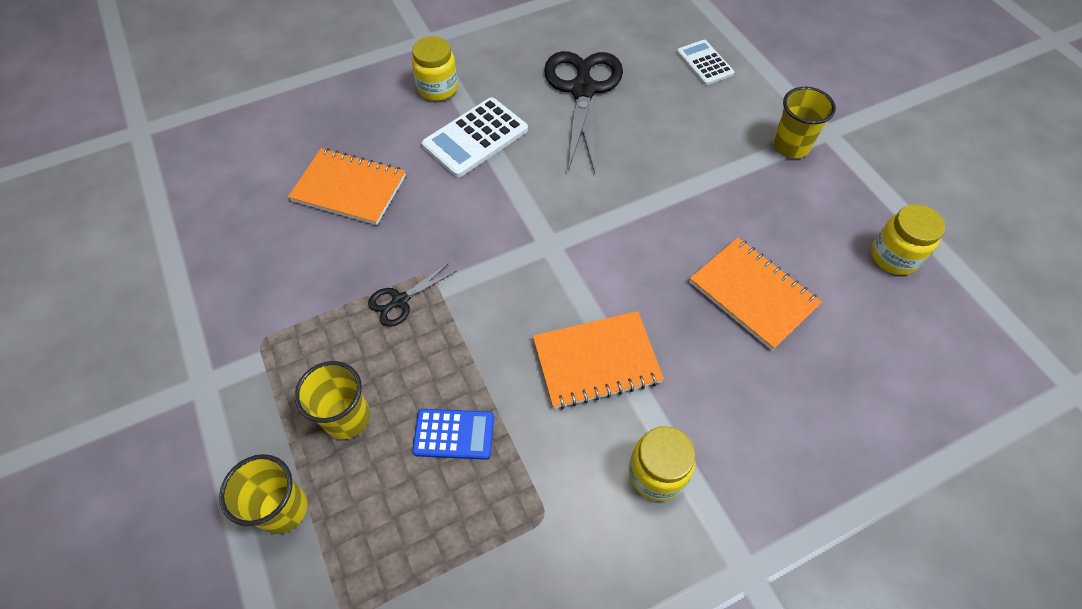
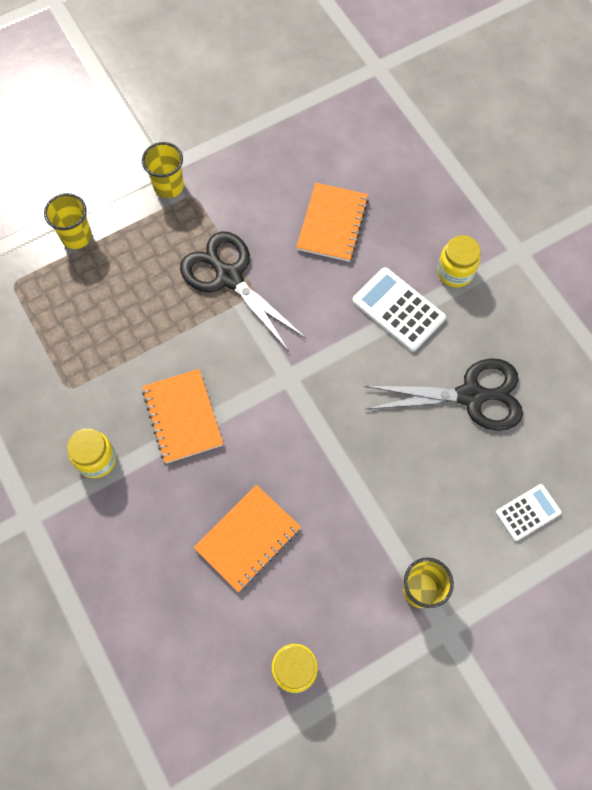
camera: 85 degrees right, 10 degrees up
(347, 418) = (136, 260): yellow cup -> yellow cup (168, 186)
(400, 300) = (229, 277): black scissors -> black scissors, size x2.14
(454, 434) = (125, 326): blue calculator -> none

